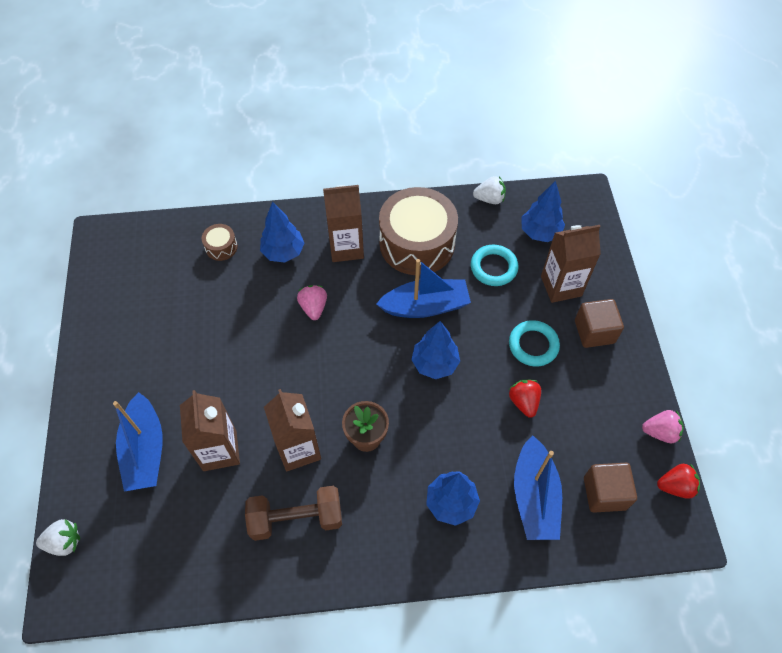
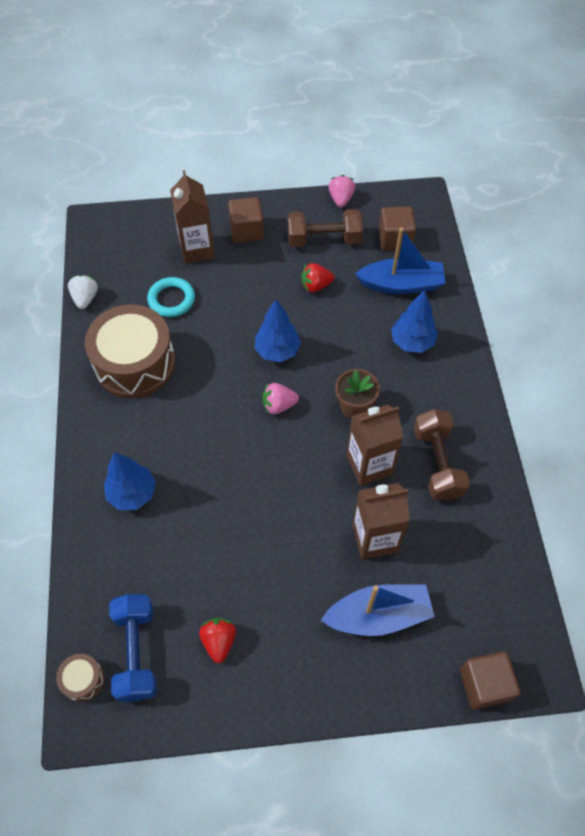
camera: 90 degrees left, 0 degrees up
(64, 542) = (484, 684): white strawberry -> brown cube
(146, 266) = (137, 652): none -> blue dumbbell
(221, 247) = (117, 564): brown drum -> brown drum (83, 679)
(313, 307) = (208, 459): pink strawberry -> pink strawberry (278, 405)
(346, 247) = (133, 430): brown carton -> none
(425, 306) = (213, 357): blue boat -> none
(533, 345) = (259, 275): turquoise ring -> none
(540, 232) = (133, 260): blue tree -> none
(592, 411) = (324, 240): none -> brown dumbbell
(675, 486) = (385, 196): red strawberry -> red strawberry (219, 641)

